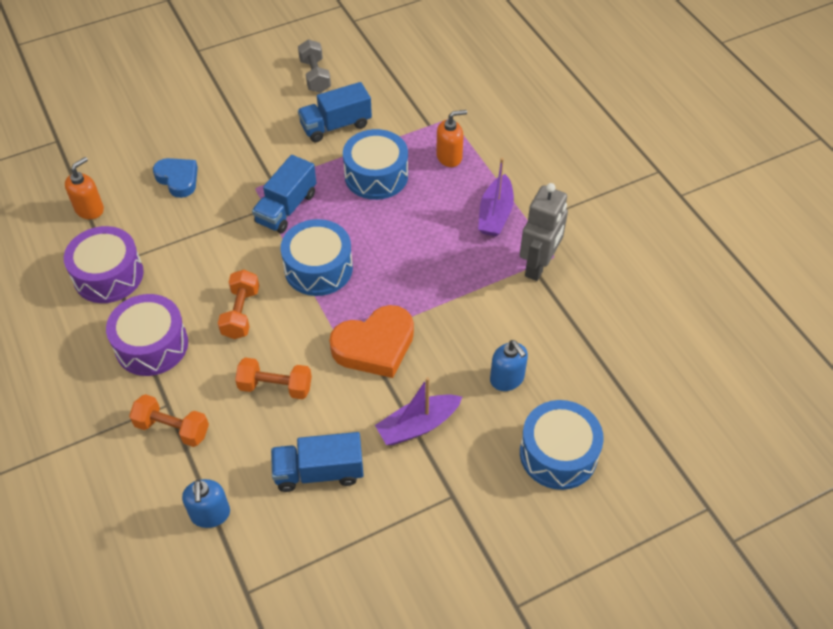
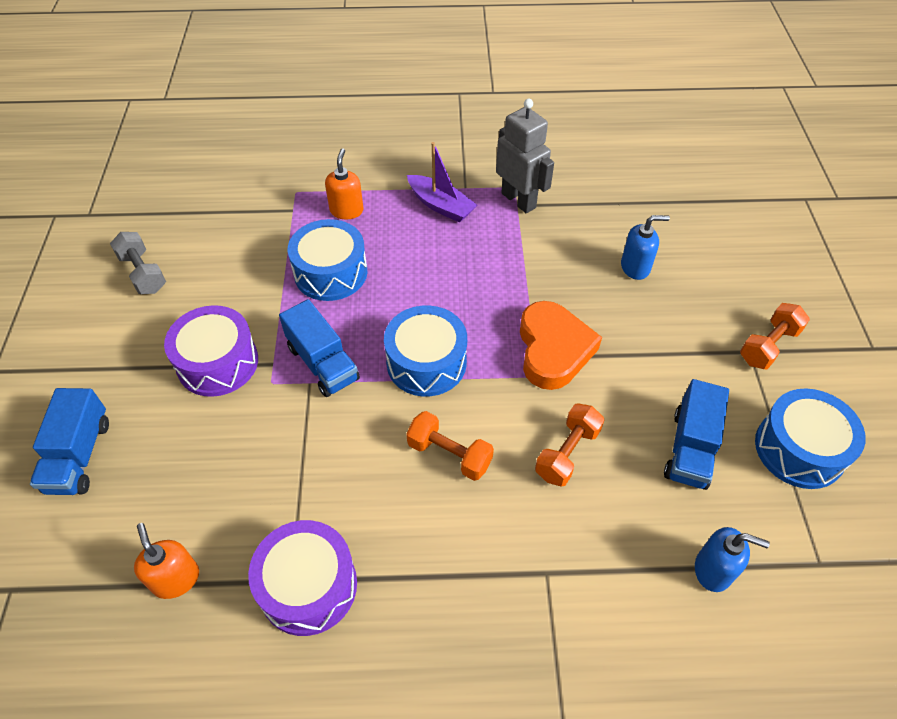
camera: 65 degrees left, 0 degrees up
(151, 345) = (449, 565): purple drum -> purple drum (218, 362)
(172, 428) = (583, 577): orange dumbbell -> orange dumbbell (768, 346)
(178, 179) = (199, 457): blue heart -> none
(315, 76) = (143, 273): grey dumbbell -> grey dumbbell turned 45 degrees clockwise
(336, 125) = (234, 281): blue truck -> blue truck (79, 456)
(418, 425) = (663, 349): purple boat -> none
(558, 454) = (727, 264): blue drum -> blue drum (799, 449)

